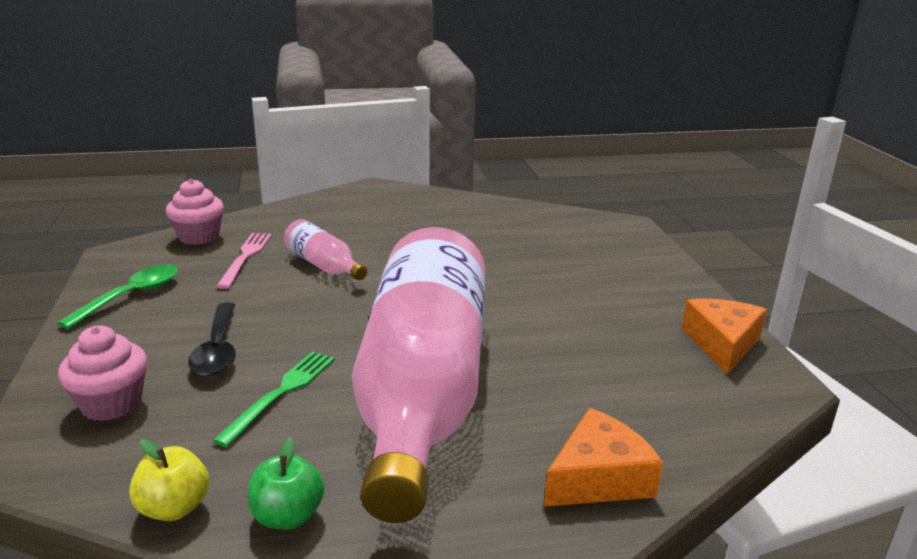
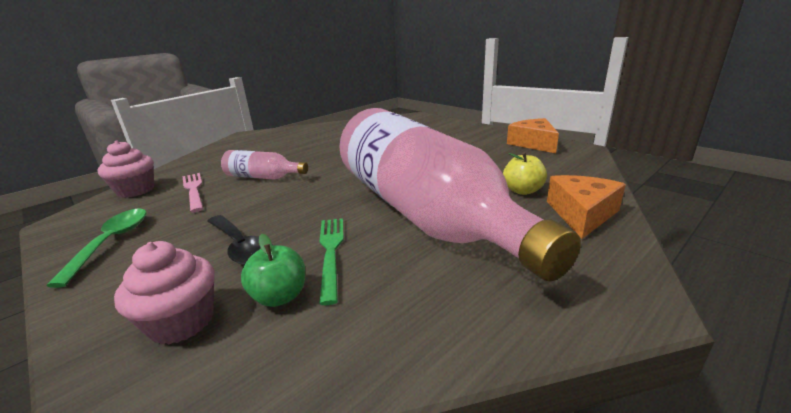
camera: 30 degrees left, 0 degrees up
(174, 508) = (350, 370): yellow apple -> yellow apple (522, 191)
(287, 516) = (450, 324): green apple -> green apple (280, 296)

